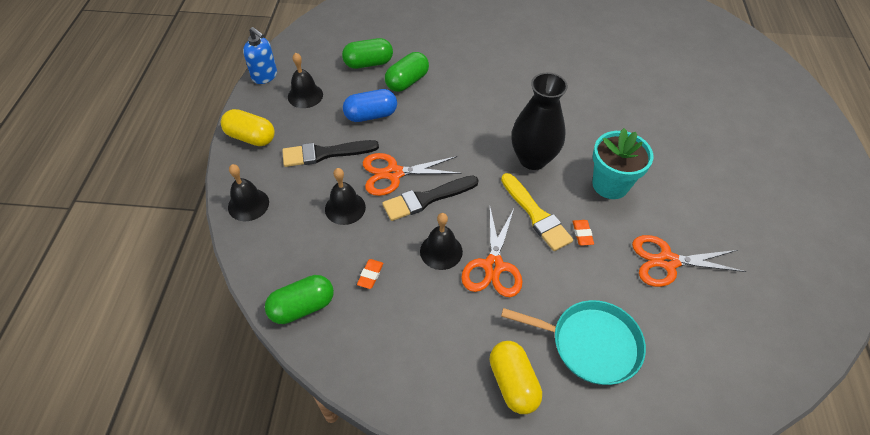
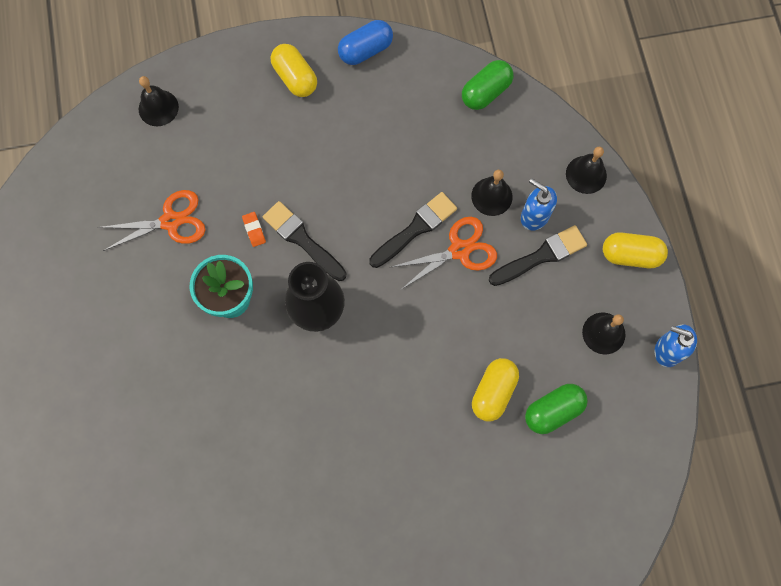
camera: 165 degrees right, 20 degrees up
(315, 183) = (534, 216): none -> blue soap dispenser
(370, 275) = (440, 135): orange eraser -> none
(371, 115) = (515, 324): blue capsule -> blue capsule (365, 50)
(407, 81) = (493, 392): green capsule -> yellow capsule
(441, 251) = (384, 175): black bell -> black bell (158, 108)
(493, 266) = (332, 173): orange scissors -> none
(536, 215) = (302, 239): yellow brush -> black brush
(590, 344) = (236, 124): turquoise pan -> none

